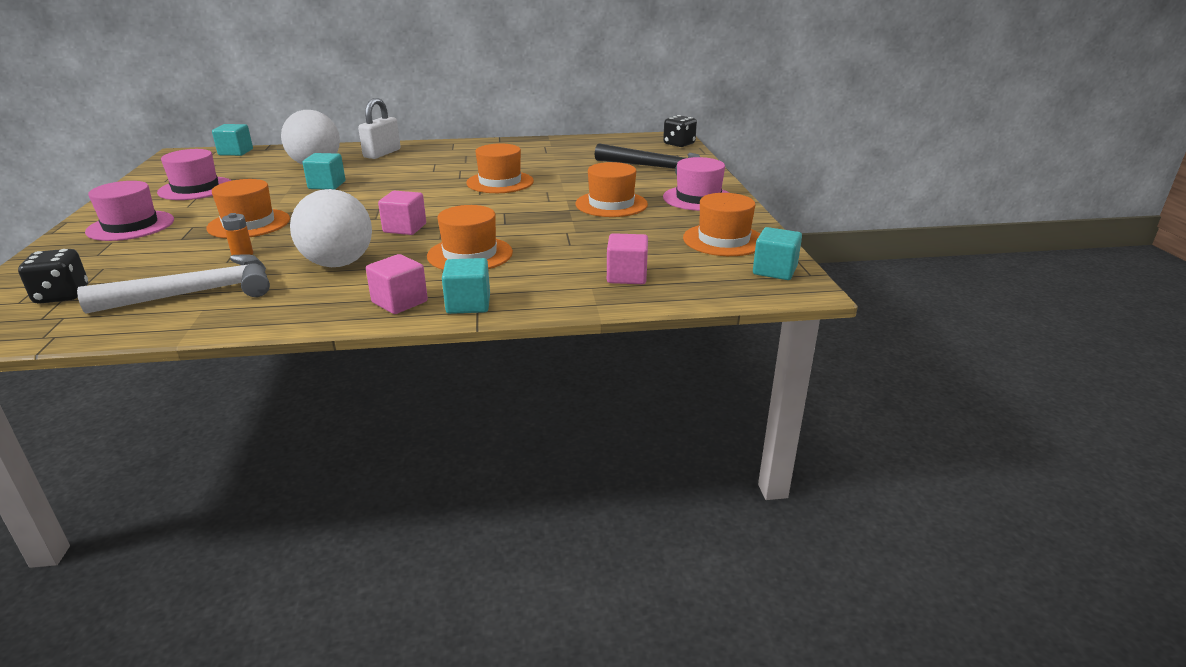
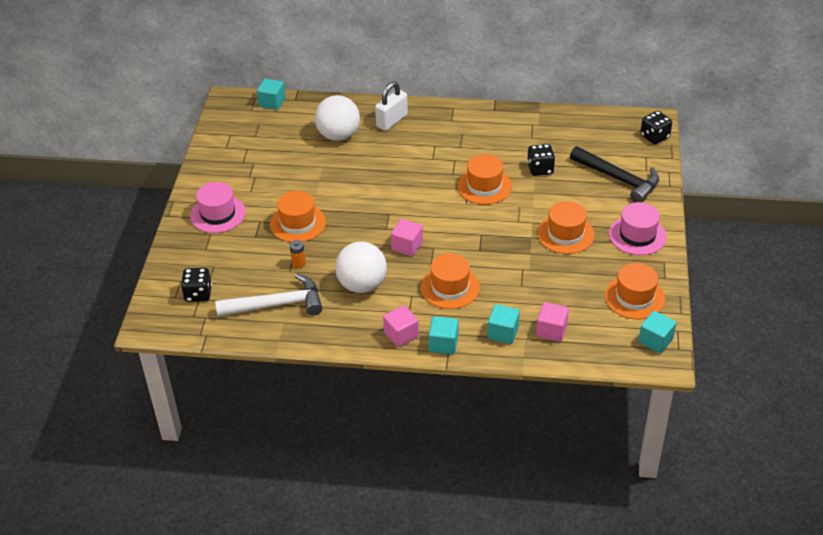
camera: 15 degrees right, 15 degrees up
(196, 188) = (251, 163): pink hat -> none
(327, 185) = (349, 172): turquoise cube -> turquoise cube (503, 333)
(563, 168) = (540, 169): none -> black dice

